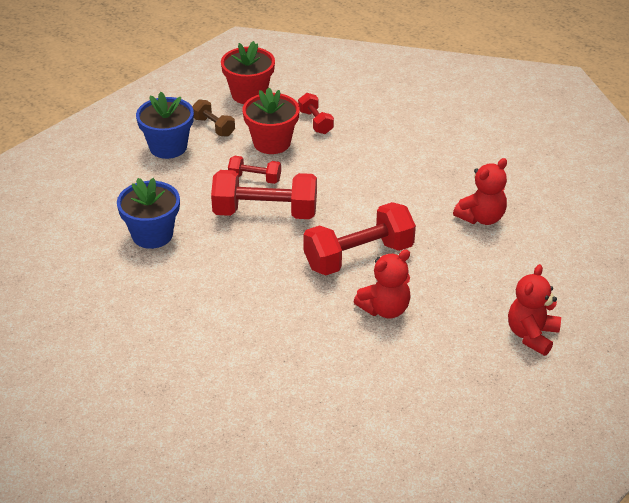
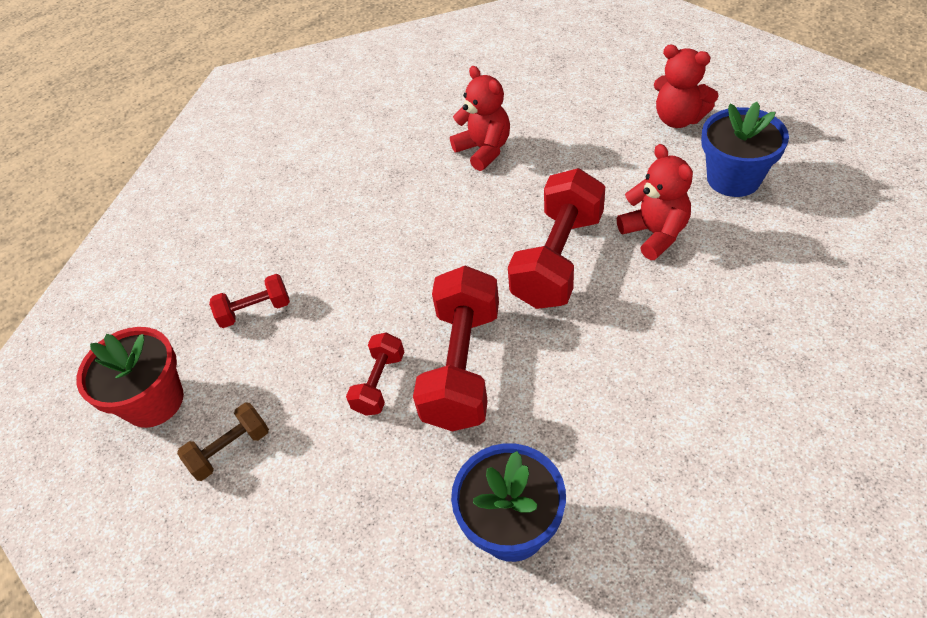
camera: 80 degrees left, 10 degrees up
(168, 147) = (271, 520): blue flower pot -> blue flower pot (733, 178)
(272, 143) = (293, 364): red flower pot -> none
(358, 257) = (558, 259): red dumbbell -> red dumbbell turned 45 degrees clockwise

